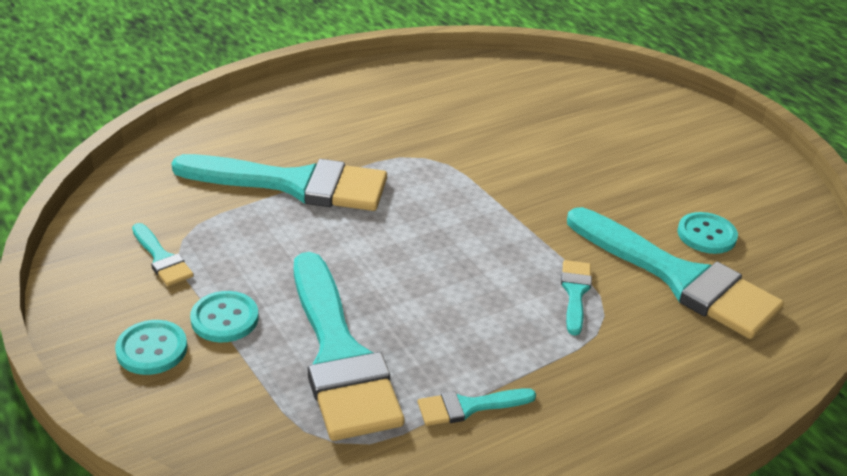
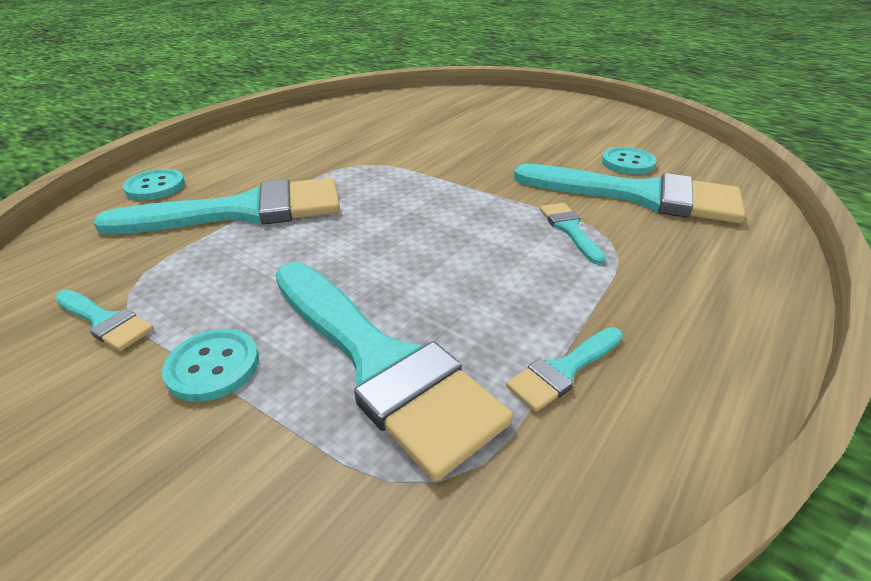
camera: 20 degrees left, 0 degrees up
(152, 349) = (116, 443): turquoise button -> turquoise button (155, 187)

